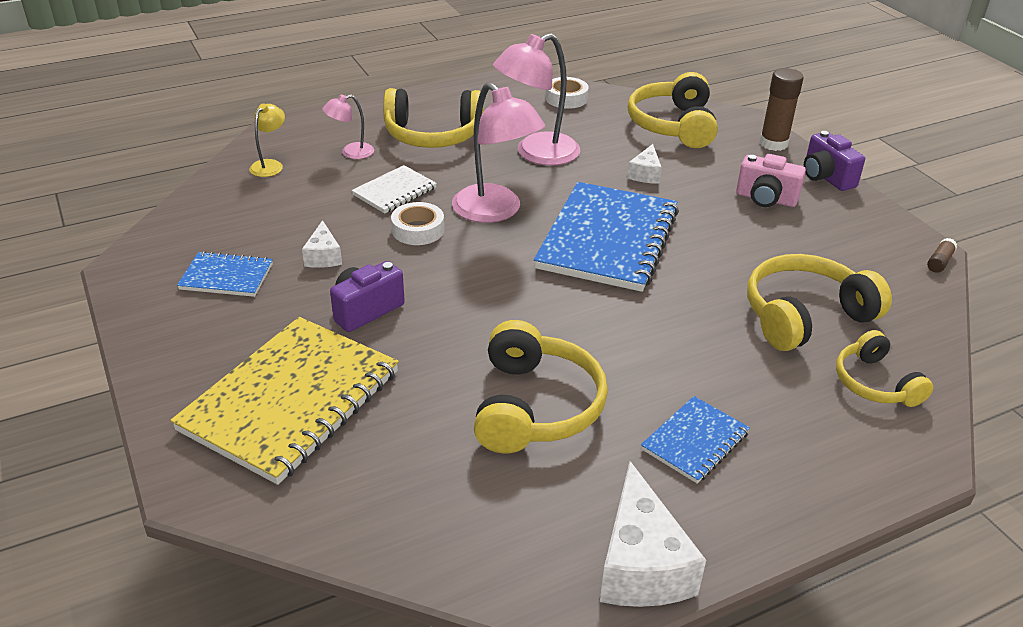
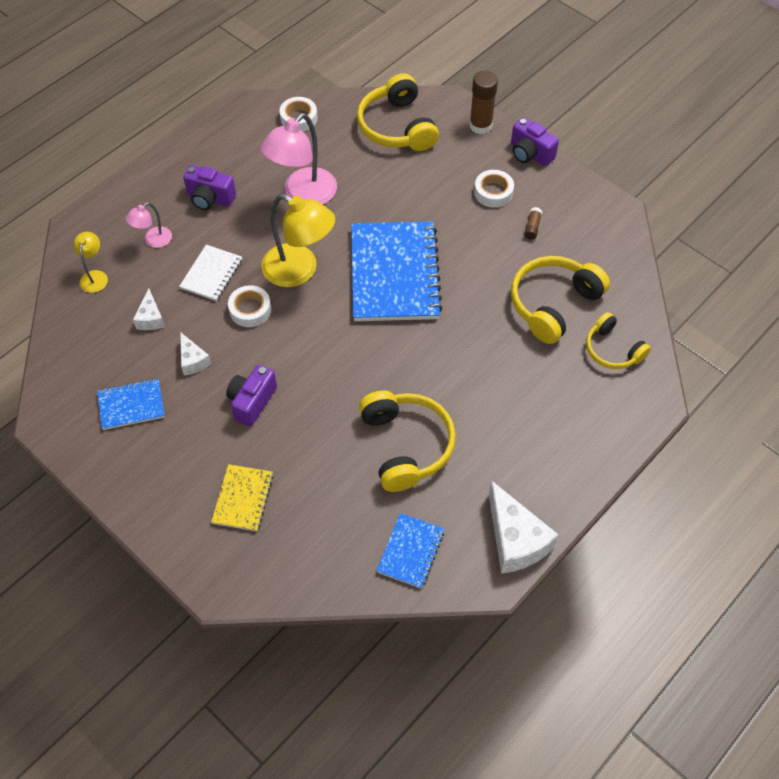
camera: 20 degrees left, 20 degrees up
(291, 401) = (243, 499): yellow notebook -> yellow notebook, size x0.49
(433, 135) = (210, 198): yellow headphones -> purple camera
(495, 211) = (299, 271): pink lamp -> yellow lamp
(645, 174) = (396, 192): white cheese -> white cheese (151, 318)
(695, 441) = (516, 438): blue notebook -> blue notebook (410, 551)
(766, 199) = (493, 192): pink camera -> white tape
(939, 262) = (629, 220): brown glue stick -> brown glue stick (532, 227)

